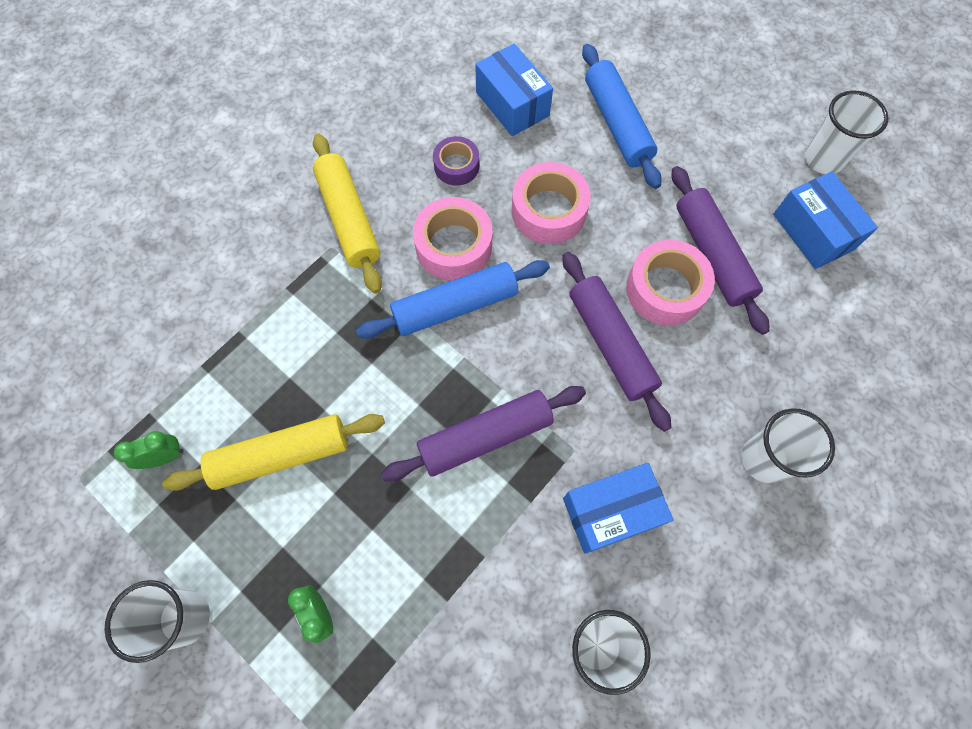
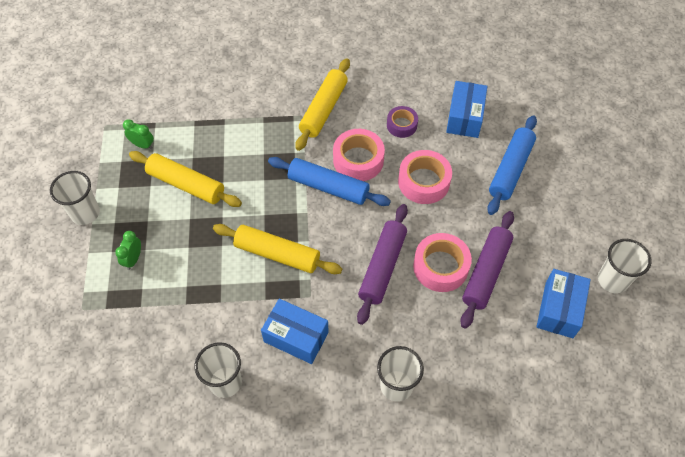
camera: 45 degrees right, 10 degrees down
(485, 436) = (277, 254): purple rolling pin -> yellow rolling pin

